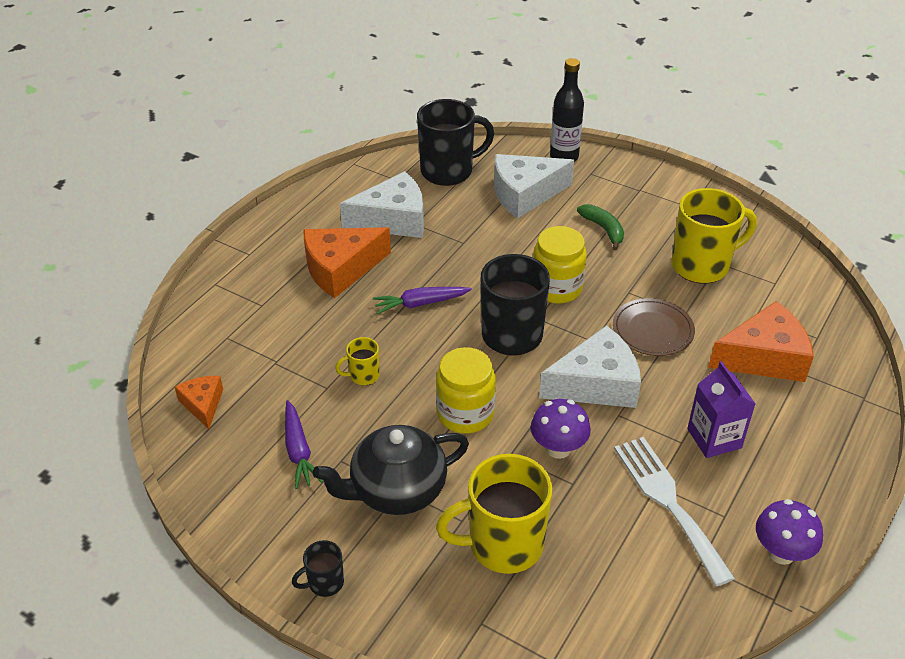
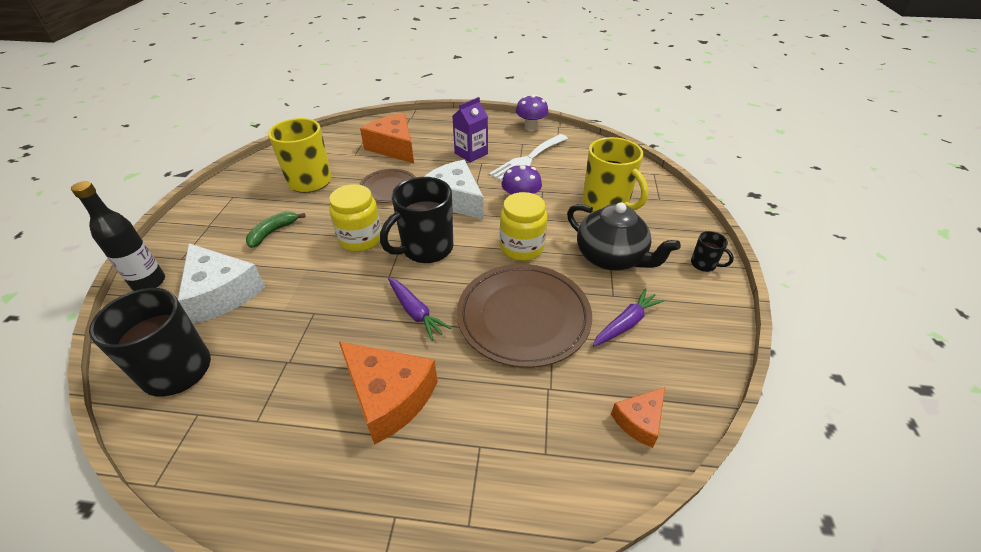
camera: 115 degrees left, 0 degrees up
(363, 375) = (523, 316): yellow mug -> brown plate
(393, 219) = (285, 384): white cheese -> none

